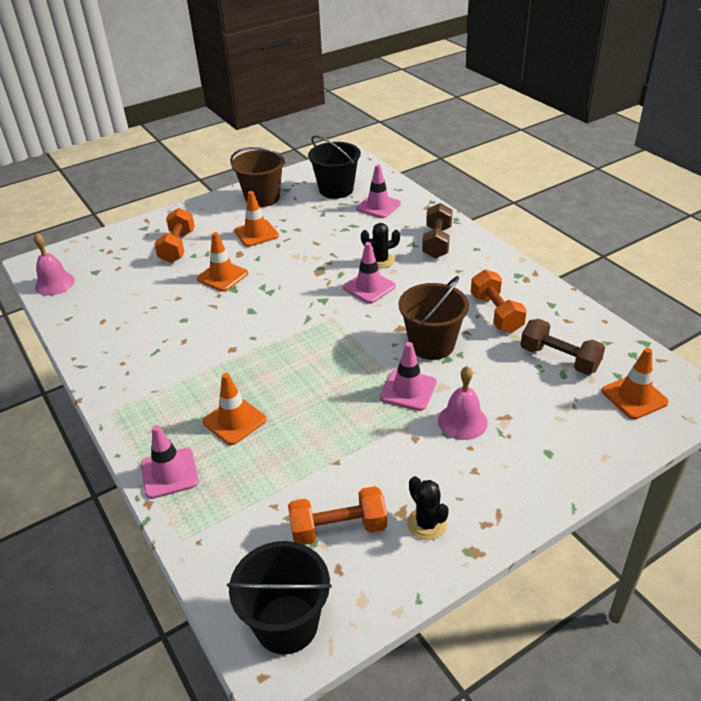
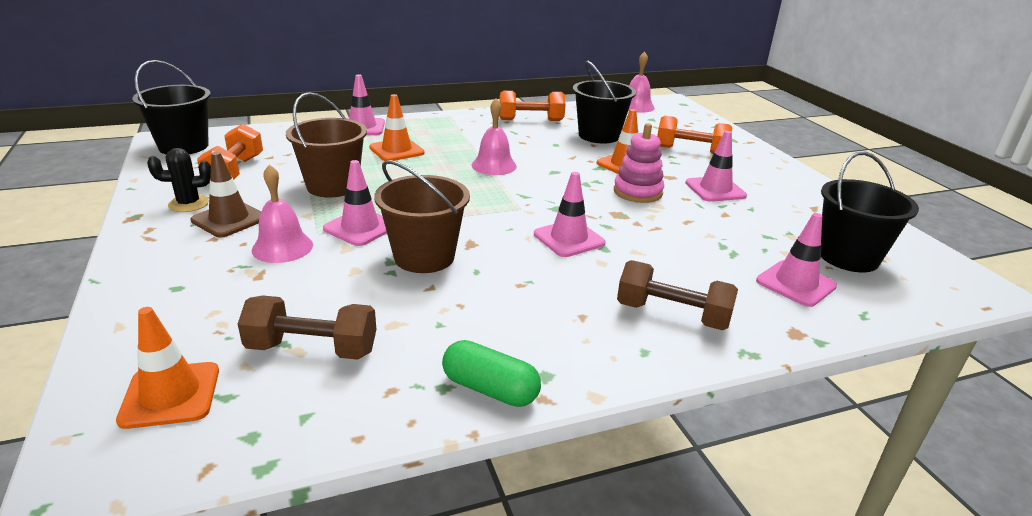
camera: 100 degrees right, 10 degrees down
(152, 297) = (599, 135): none -> black bucket
(251, 346) = (494, 165): none -> pink bell
(256, 233) = (715, 189): orange traffic cone -> pink traffic cone
(262, 198) = (811, 202): brown bucket -> brown bucket (332, 186)
(276, 266) = (637, 192): none -> pink stacking toy
(380, 260) = (630, 257): black cactus -> none
(439, 477) = (229, 219): none -> brown traffic cone
(496, 313) = (455, 322): orange dumbbell -> orange dumbbell (531, 120)
(541, 290) = (490, 389): none -> green capsule
(559, 359) = (312, 349): brown dumbbell -> brown dumbbell turned 45 degrees clockwise

